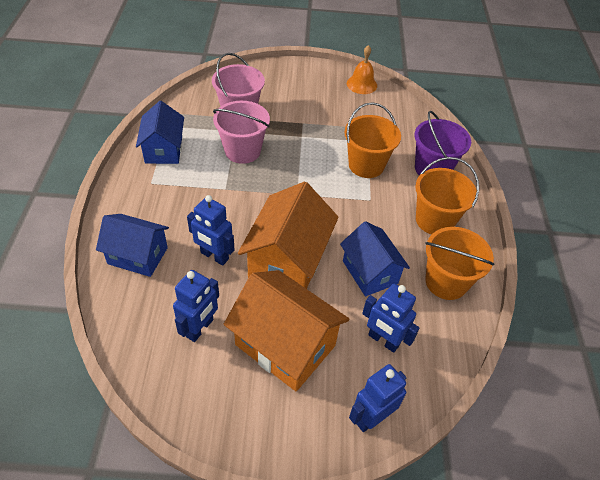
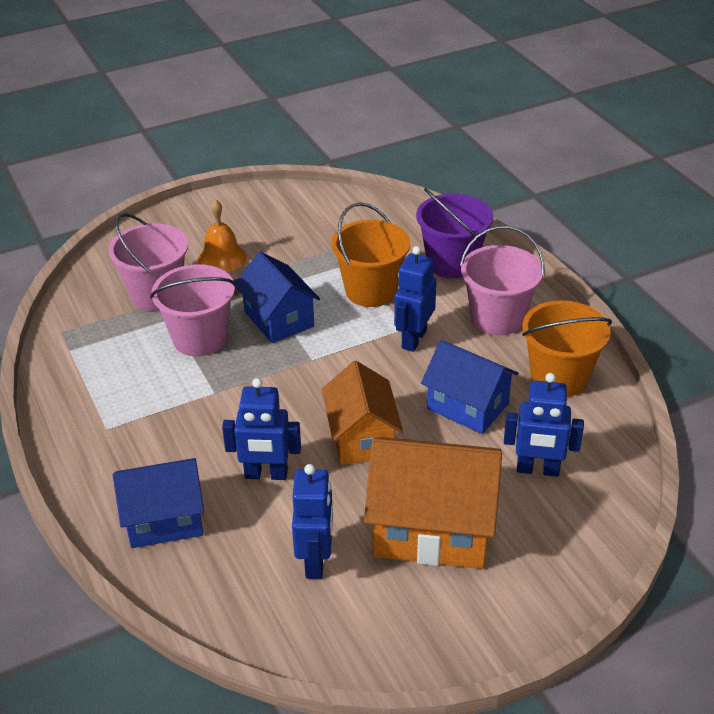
camera: 25 degrees left, 10 degrees down
(164, 149) = (89, 381): blue house -> blue house (279, 319)
(288, 260) = (362, 438): orange house -> orange house, size x0.66
(361, 84) = (290, 198): orange bell -> orange bell (222, 258)
(371, 417) = (584, 552): blue robot -> blue robot (413, 339)
(434, 220) = (497, 318): orange bucket -> pink bucket

